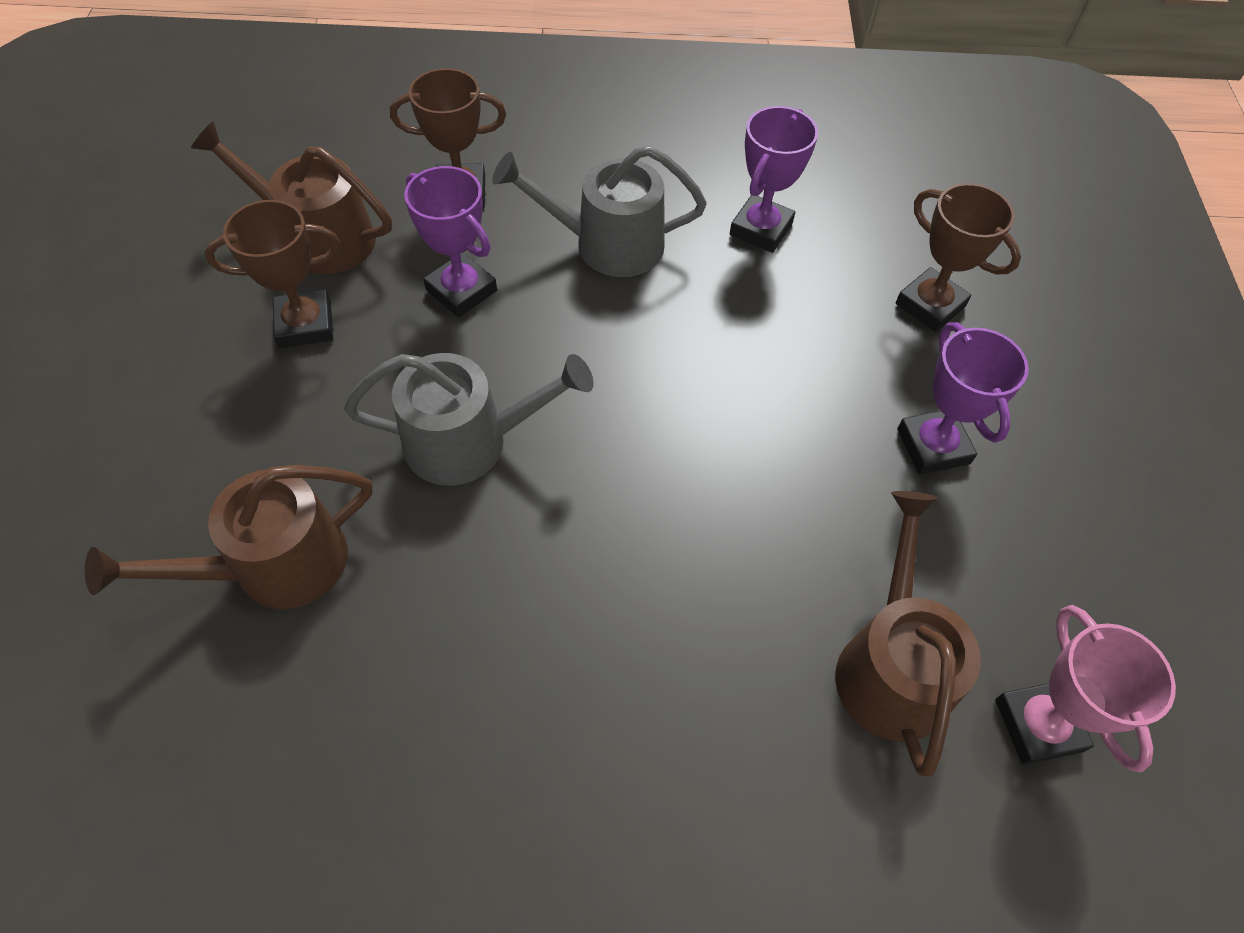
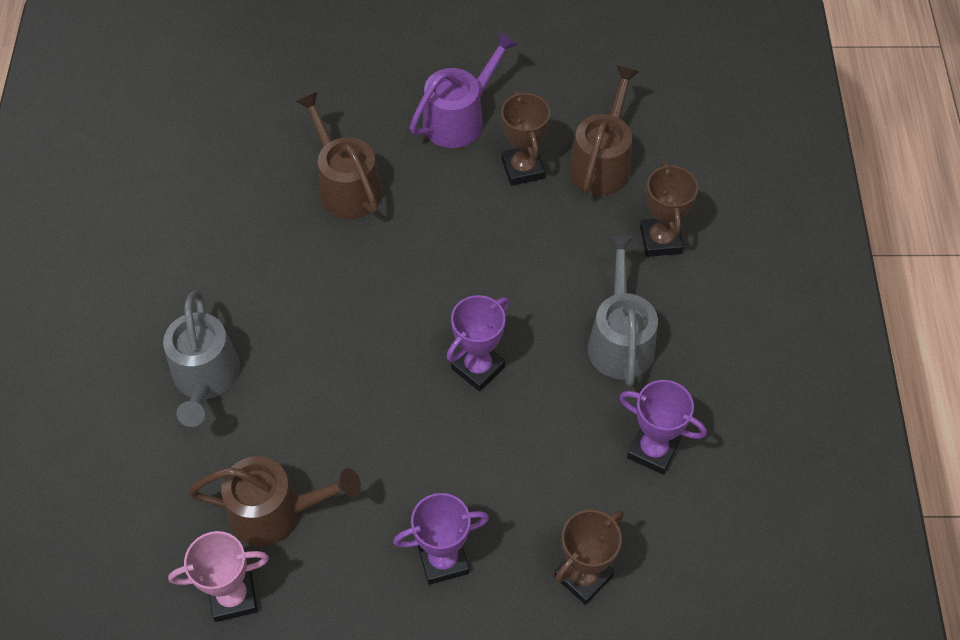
camera: 90 degrees right, 0 degrees up
(180, 398) = (459, 118): none -> purple watering can
(461, 290) = (562, 251): purple trophy -> purple trophy (478, 368)
(469, 441) = (434, 270): grey watering can -> grey watering can (205, 378)

